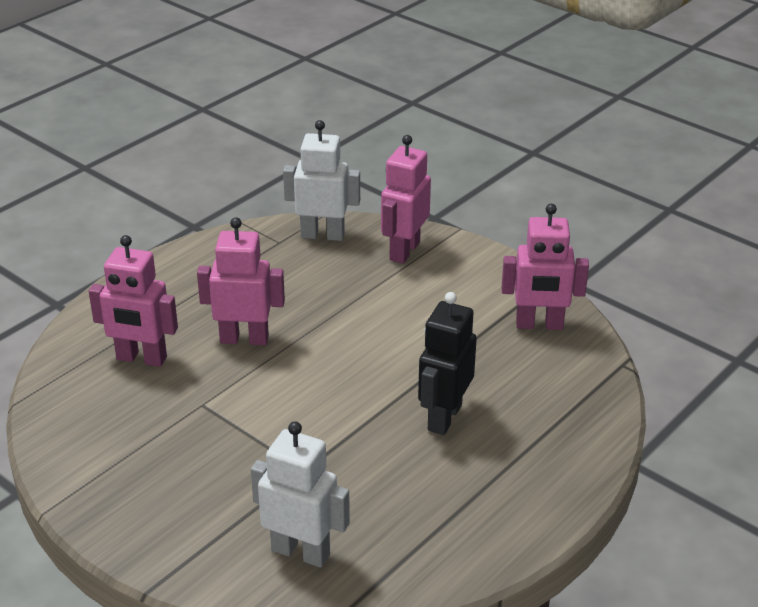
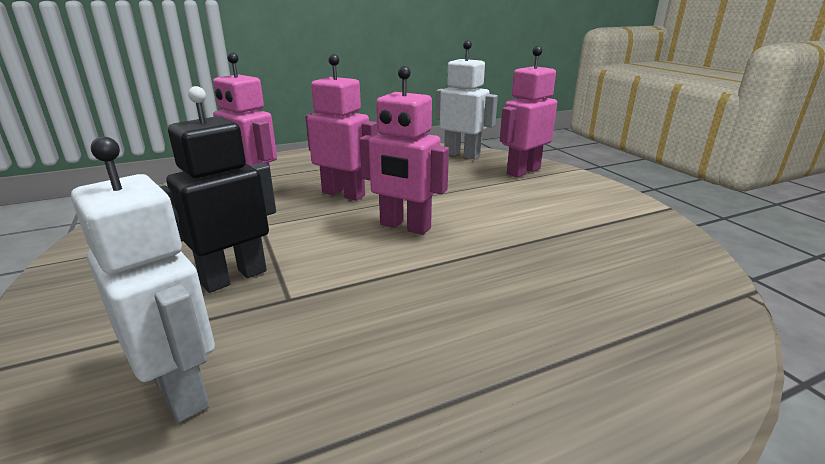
camera: 25 degrees right, 10 degrees down
(444, 417) = (484, 290): black robot -> black robot (234, 277)
(539, 325) = (639, 238): pink robot -> pink robot (405, 226)

